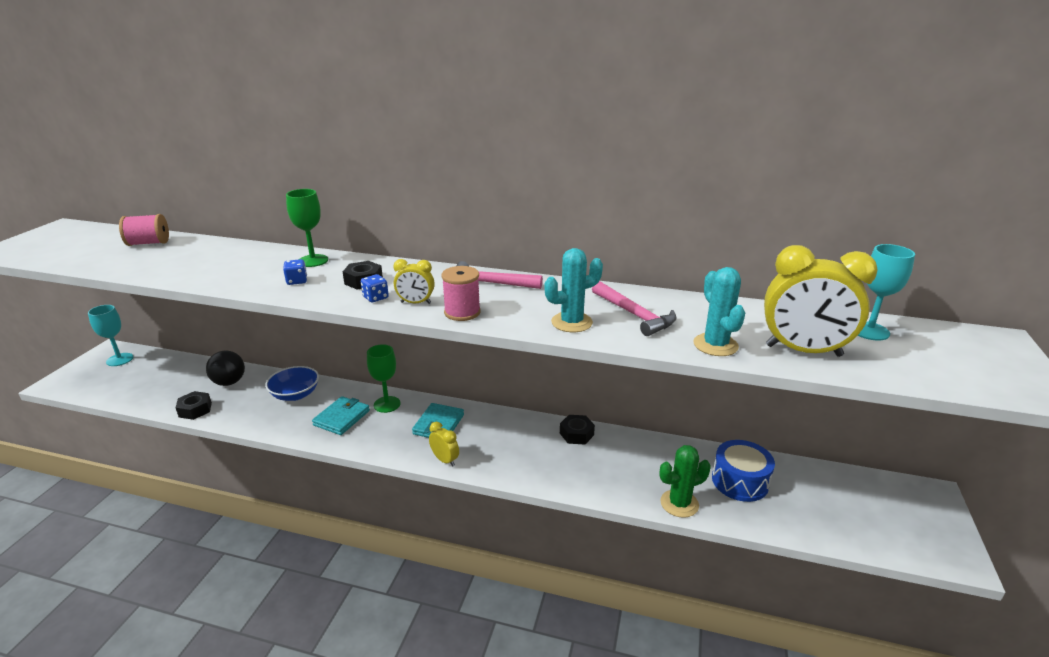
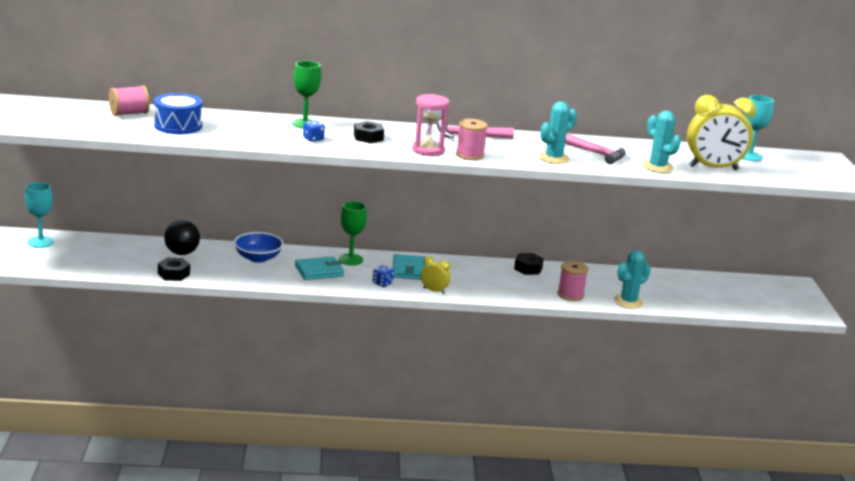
camera: 20 degrees left, 5 degrees down
(341, 418) = (319, 271): turquoise wallet -> turquoise wallet turned 60 degrees clockwise
(375, 298) = (393, 148): blue dice -> blue dice (382, 283)
(416, 303) = (428, 150): yellow clock -> pink hourglass
(607, 483) = (570, 295): none -> pink spool
(679, 503) = (628, 302): green cactus -> turquoise cactus
(740, 481) = (665, 287): blue drum -> blue drum (178, 126)

